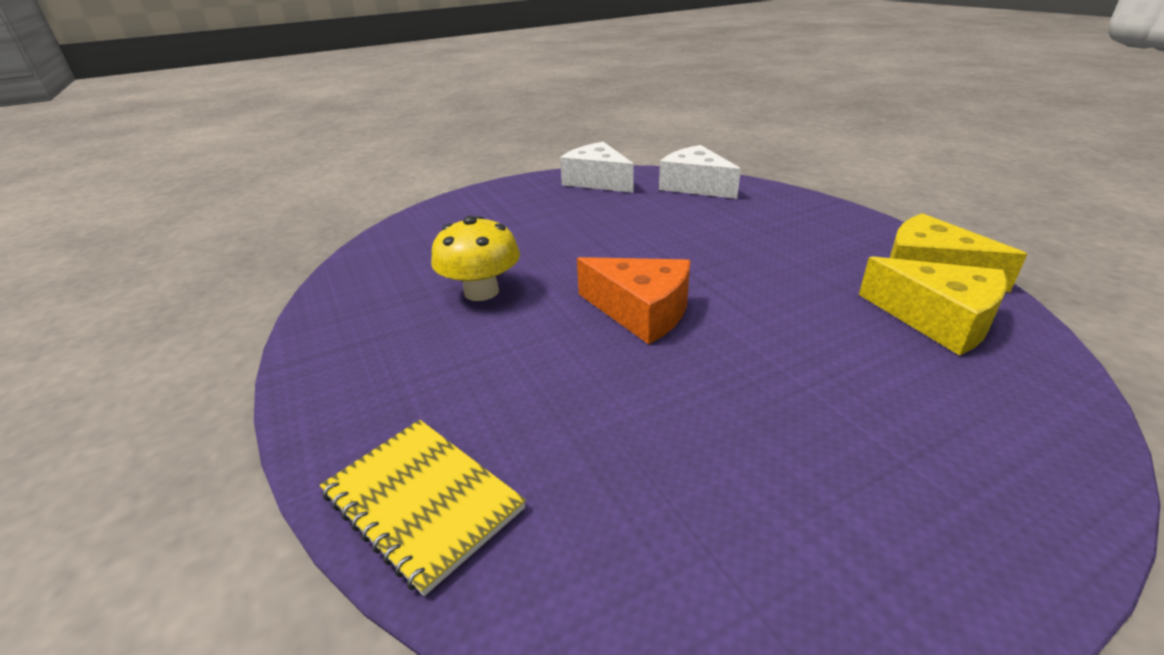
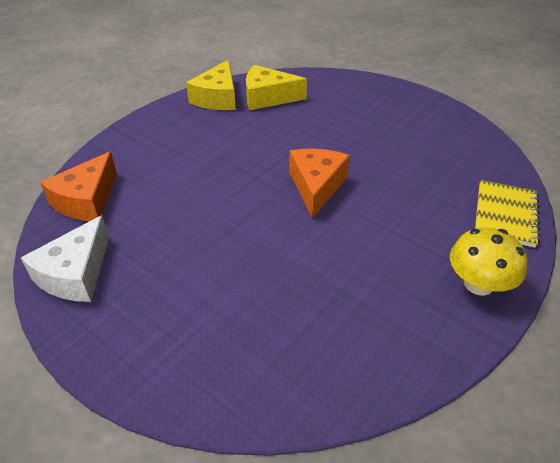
camera: 115 degrees left, 10 degrees up
(481, 291) = (338, 271): yellow mushroom -> yellow mushroom (478, 284)
(695, 186) = (87, 200): white cheese -> orange cheese
(937, 319) = (268, 97): yellow cheese -> yellow cheese turned 105 degrees counterclockwise

